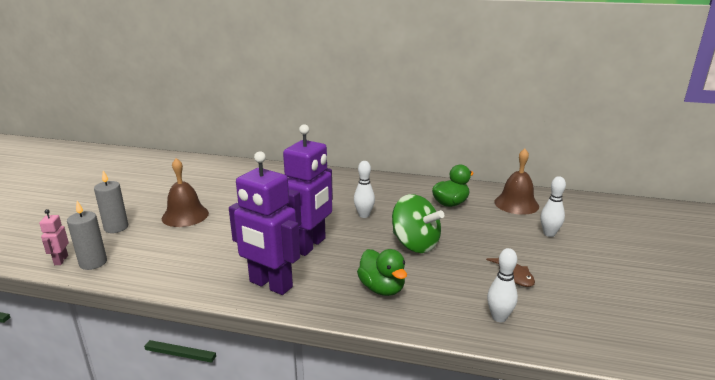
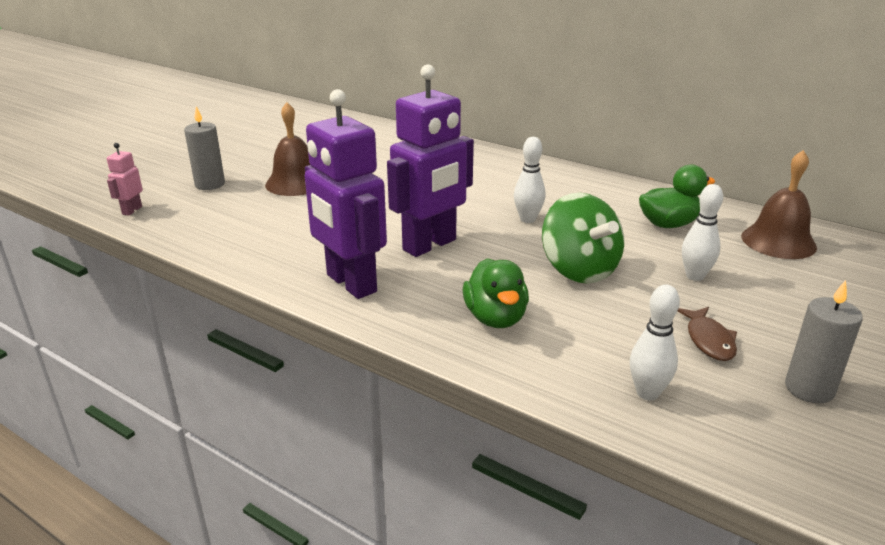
camera: 20 degrees right, 5 degrees up
(93, 263) = (163, 219): grey candle -> grey candle (809, 389)
(549, 234) = (808, 293): white bowling pin -> white bowling pin (695, 276)

